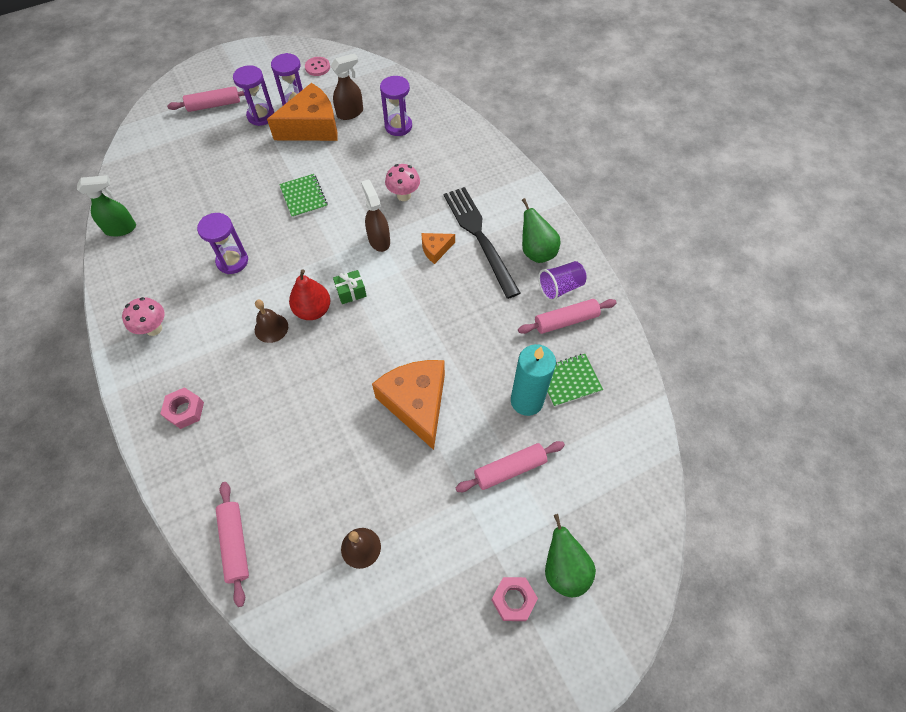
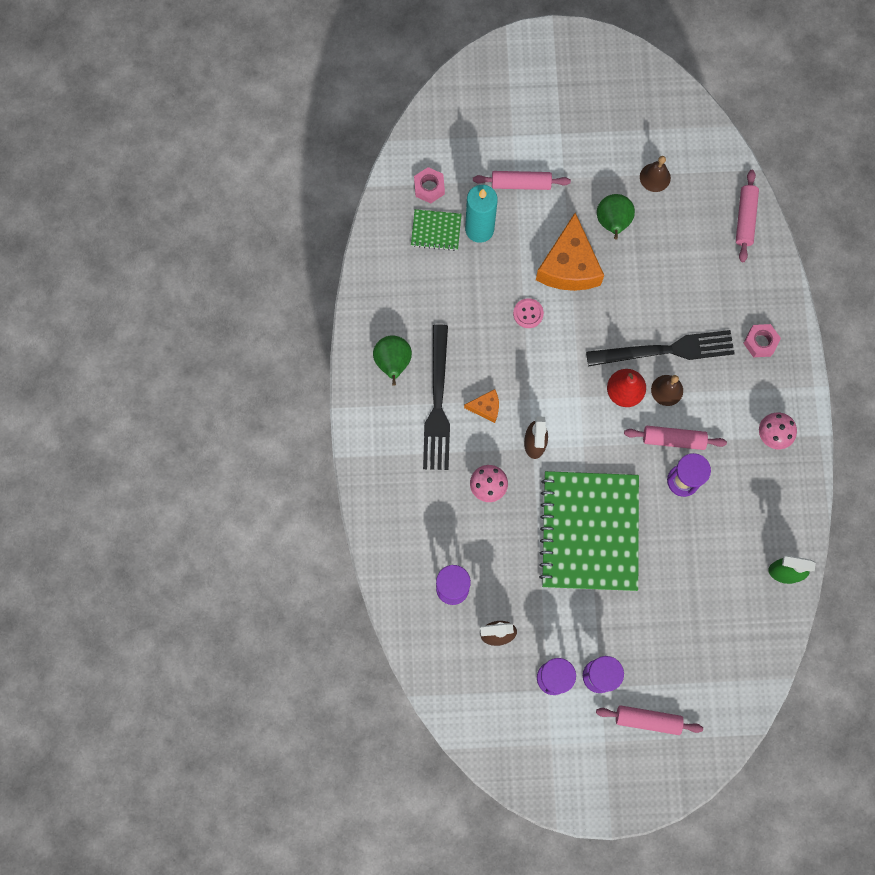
camera: 155 degrees left, 15 degrees up
(284, 363) = (665, 350): none -> black fork
(303, 197) = (589, 531): green notebook -> green notebook, size x2.34
(312, 127) = (547, 631): orange cheese -> none
(317, 67) = (507, 732): pink button -> pink button (528, 313)
(351, 292) = (583, 396): green gift -> none
(513, 600) = (563, 100): pink nut -> pink nut (429, 187)
(560, 287) = (393, 317): purple cup -> none
(564, 569) = (518, 103): green pear -> green pear (612, 223)
(566, 321) = (407, 283): pink rolling pin -> pink rolling pin (673, 439)

